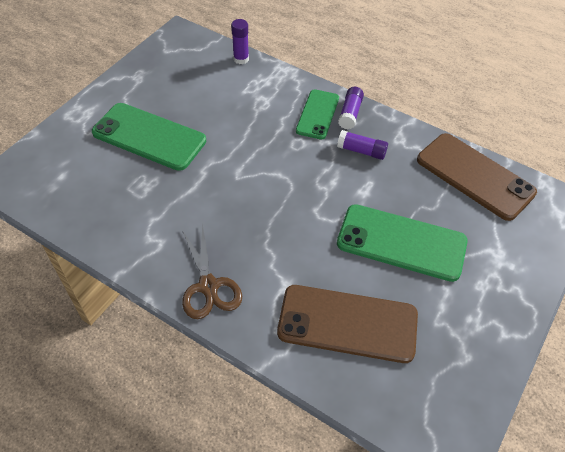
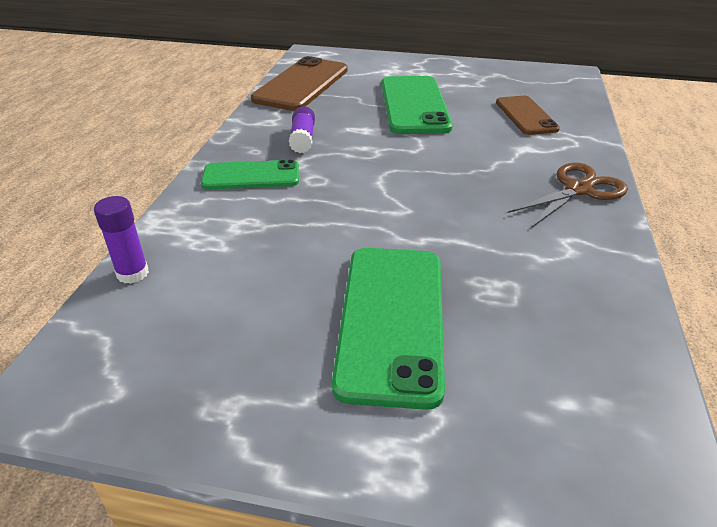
camera: 110 degrees left, 15 degrees down
(347, 324) = (526, 116): brown phone -> brown phone, size x0.62
(350, 113) = (238, 155): purple glue stick -> none

